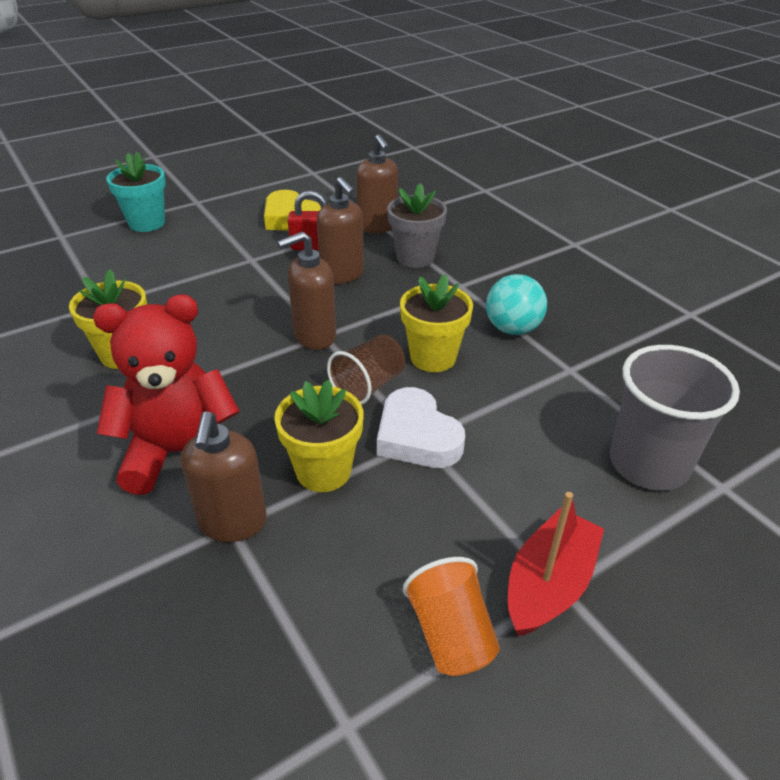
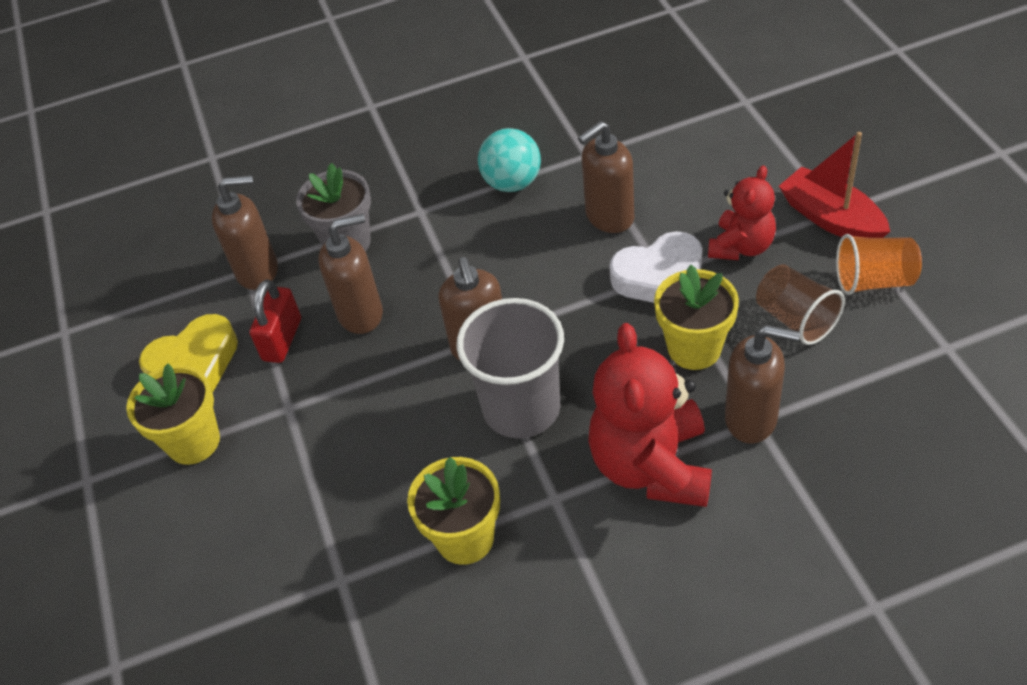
camera: 70 degrees left, 10 degrees up
(147, 223) = (126, 544): turquoise flower pot -> none
(368, 386) = (577, 306): brown cup -> brown cup (795, 319)
(433, 357) = (543, 250): yellow flower pot -> yellow flower pot (193, 442)
(475, 499) = (741, 246): none -> red teddy bear
(488, 394) = (609, 217): none -> brown soap dispenser
(648, 464) = (715, 135): grey cup -> grey cup (521, 408)

